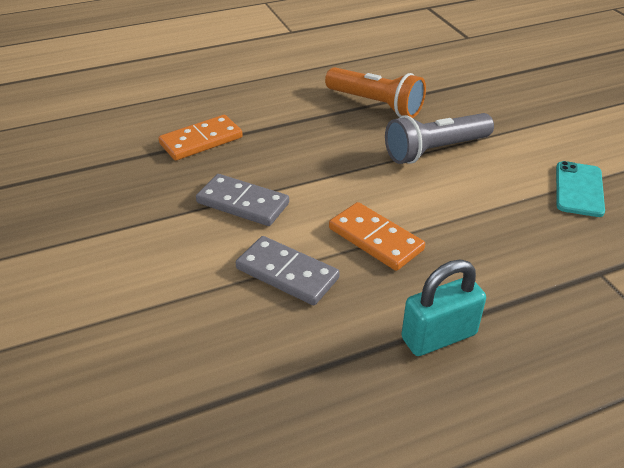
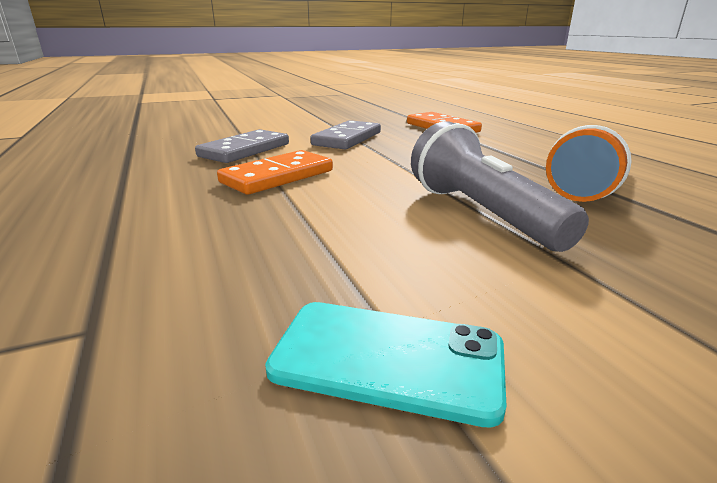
camera: 90 degrees right, 15 degrees down
(439, 336) = (105, 195): turquoise padlock -> none

